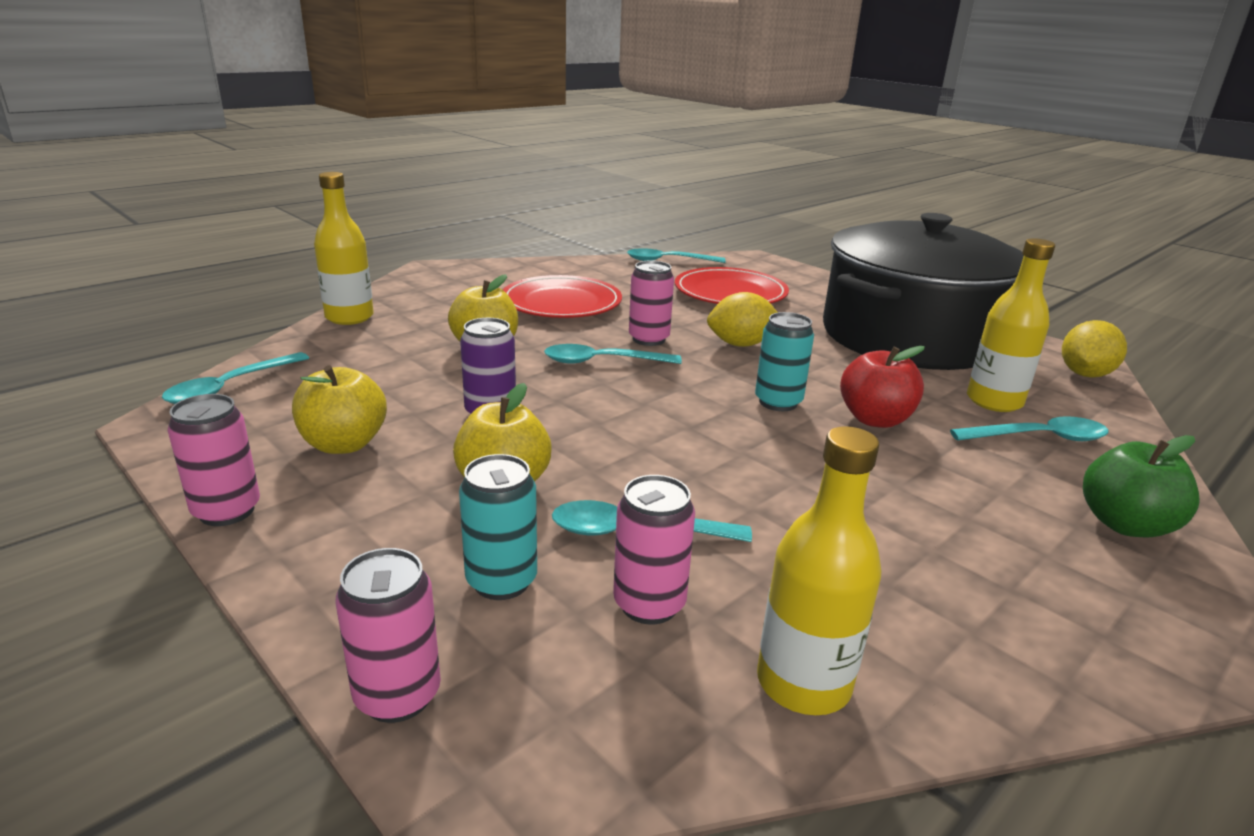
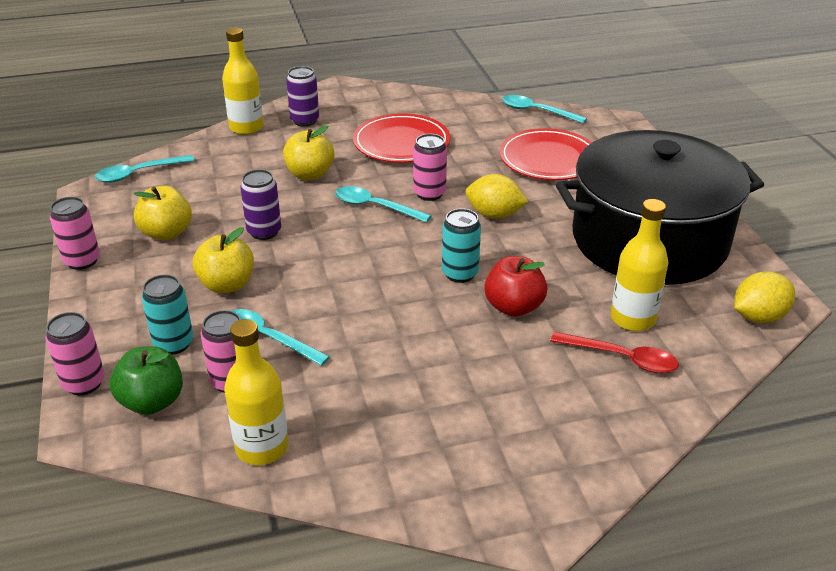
camera: 30 degrees right, 10 degrees up
(421, 301) = (305, 121): none -> purple can
(1039, 438) = (622, 358): turquoise spoon -> red spoon
(1125, 524) = (583, 438): green apple -> green apple (152, 402)

